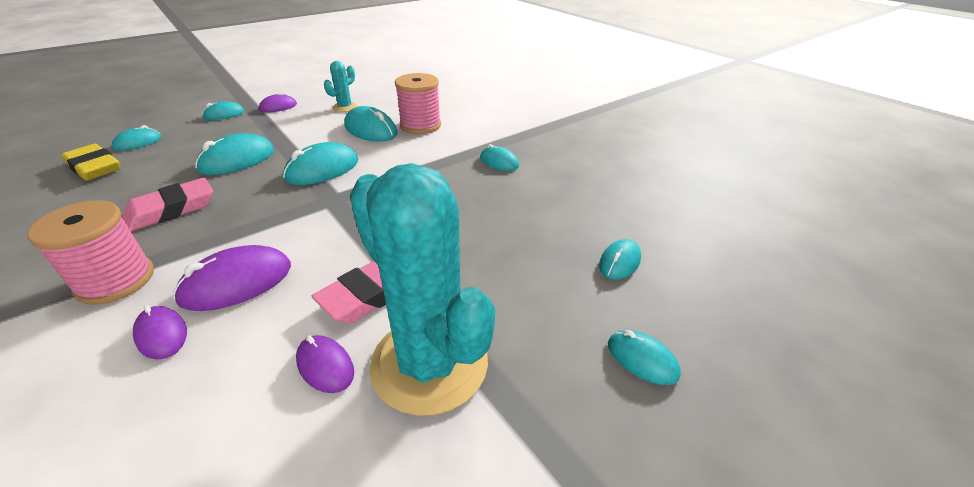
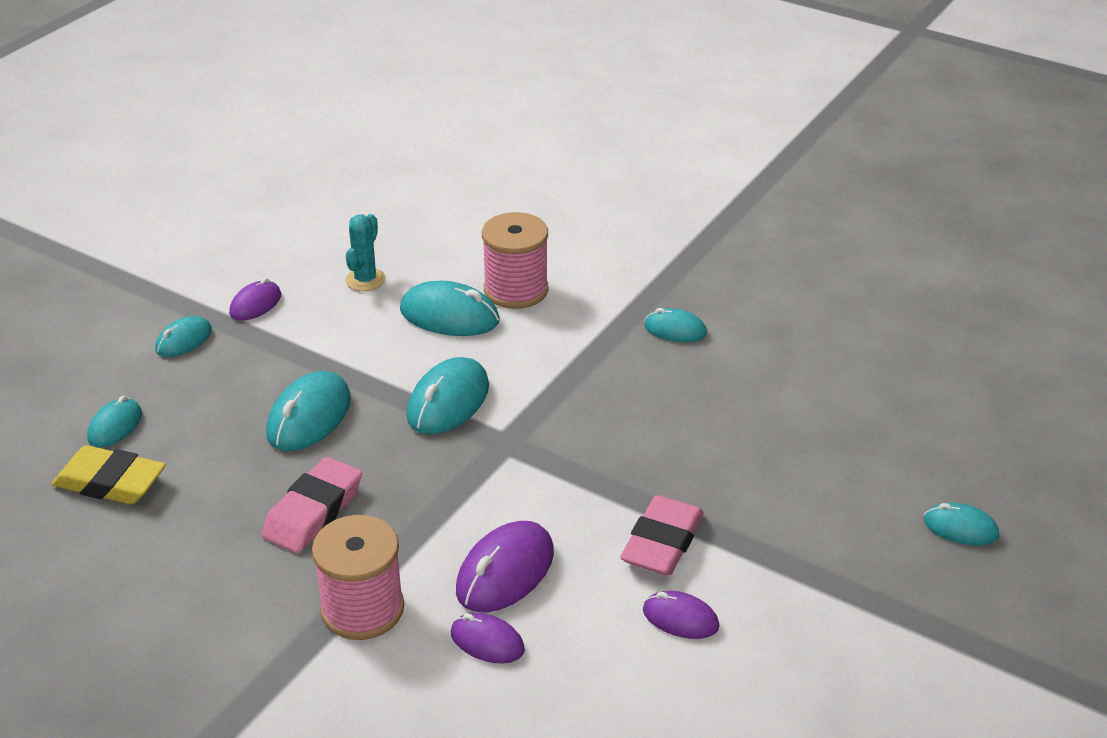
camera: 20 degrees left, 0 degrees up
(429, 363) = (774, 588): turquoise cactus -> none
(619, 262) = (894, 434): turquoise mouse -> none

